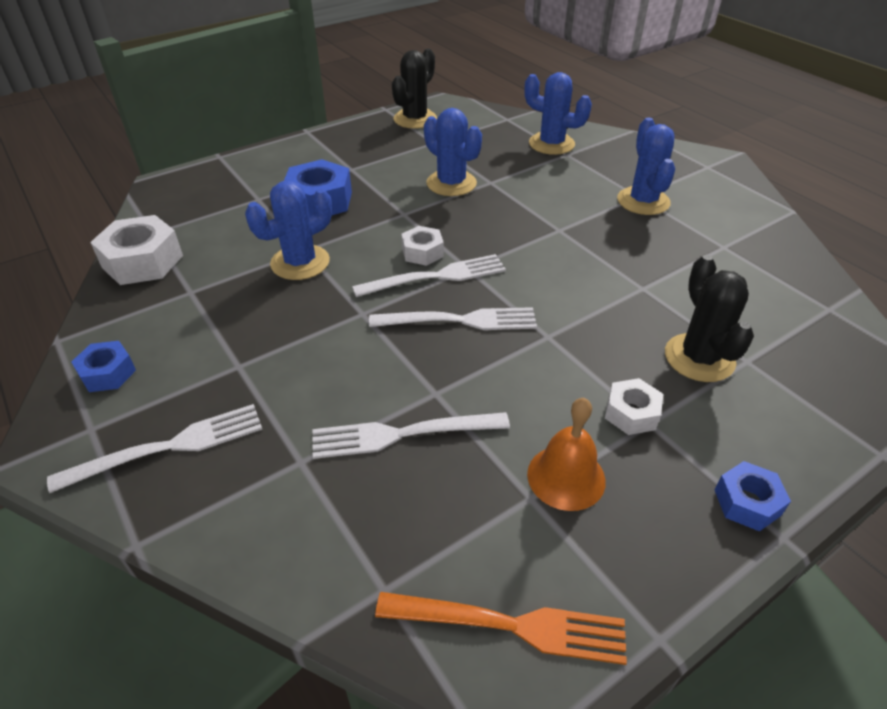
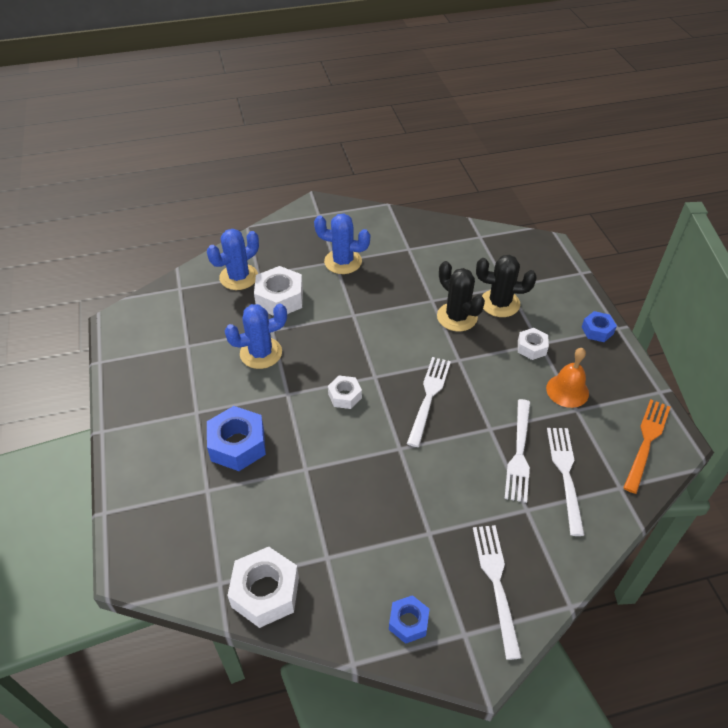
camera: 70 degrees left, 5 degrees up
(300, 262) = (322, 474): blue cactus -> none
(415, 119) = (136, 346): black cactus -> black cactus (457, 317)
(436, 276) = (377, 396): white fork -> white fork (565, 474)
(541, 175) = (279, 299): none -> white nut

